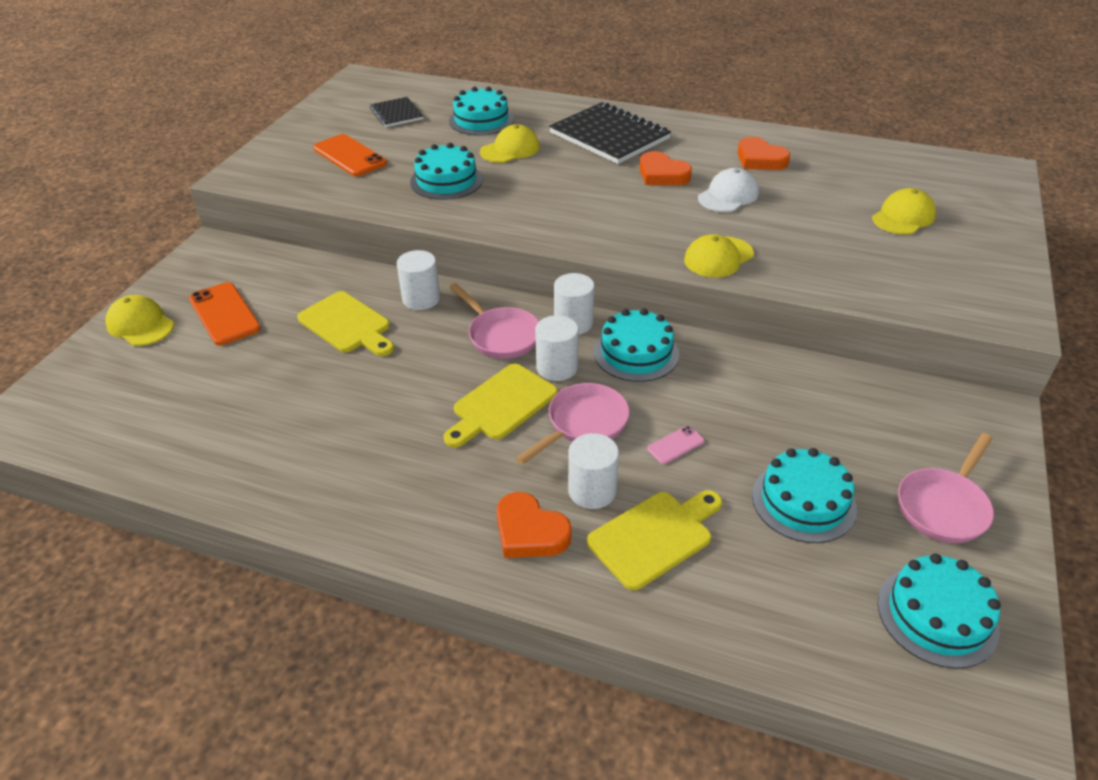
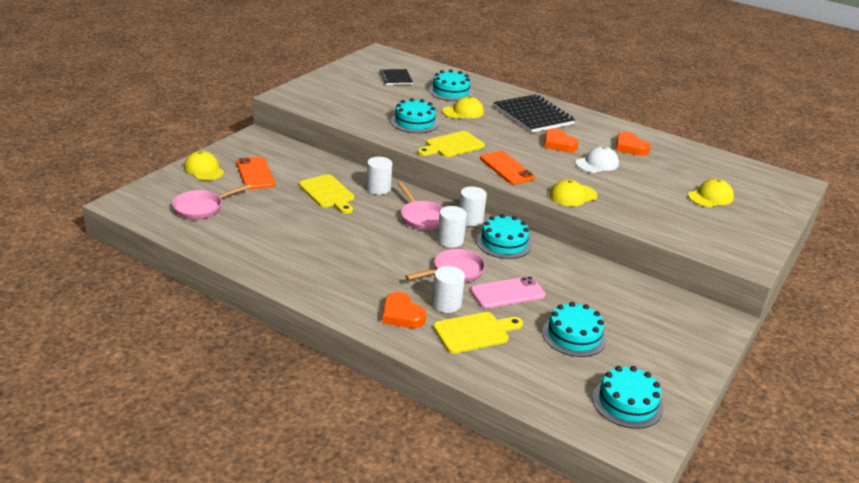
camera: 10 degrees right, 10 degrees down
(350, 156) = (357, 97): orange phone -> orange phone (506, 168)
(501, 405) = (408, 252): yellow cutting board -> yellow cutting board (452, 145)
(675, 445) = (507, 293): pink phone -> pink phone, size x1.99
(944, 506) = (661, 356): pink pan -> pink pan (202, 208)

